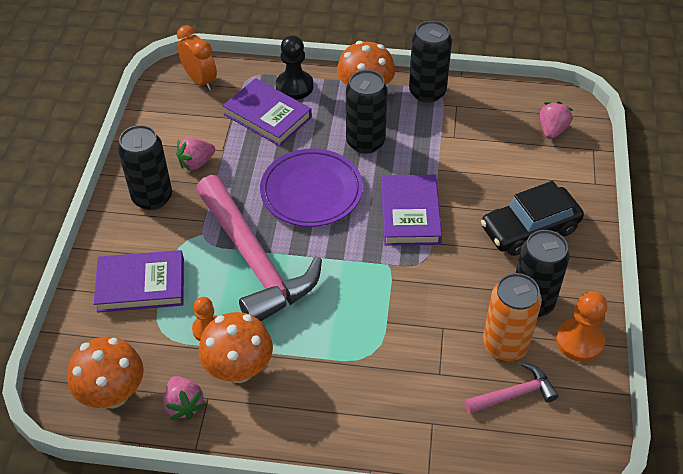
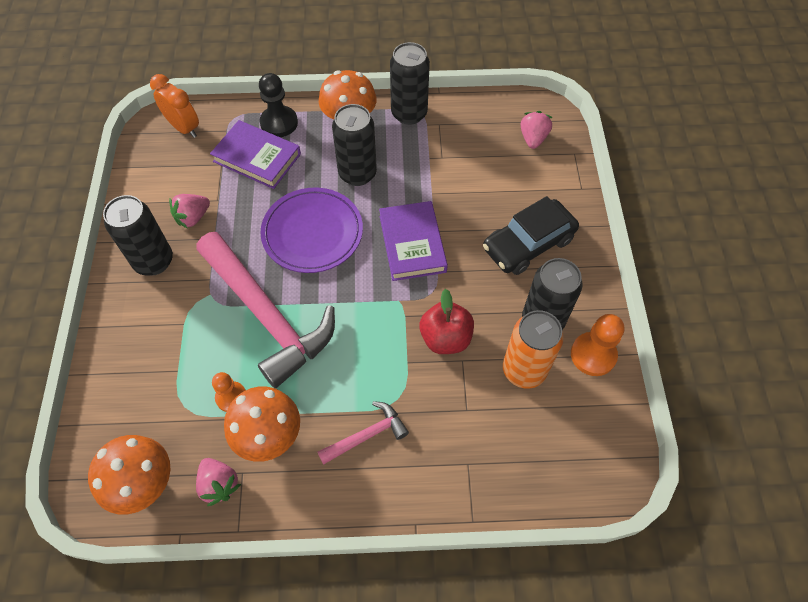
camera: 10 degrees left, 10 degrees up
(141, 285) = (156, 358): purple book -> none
(429, 305) = (445, 338): none -> red apple
(513, 394) = (540, 420): pink hammer -> pink hammer (366, 435)

